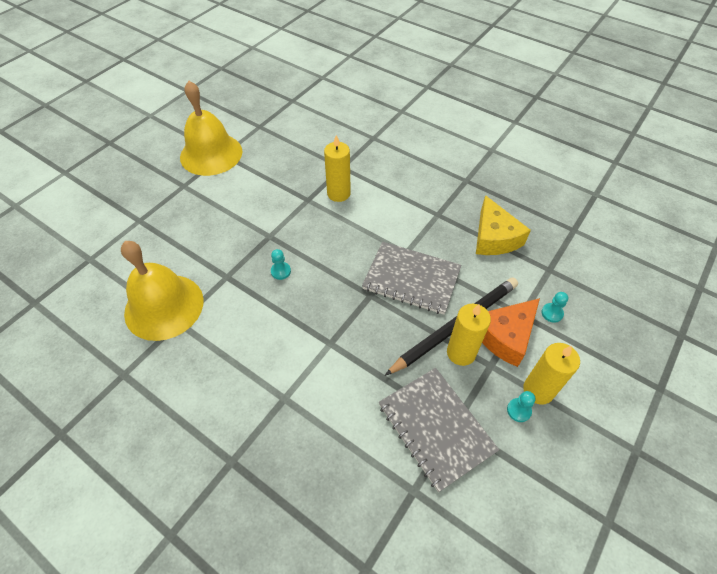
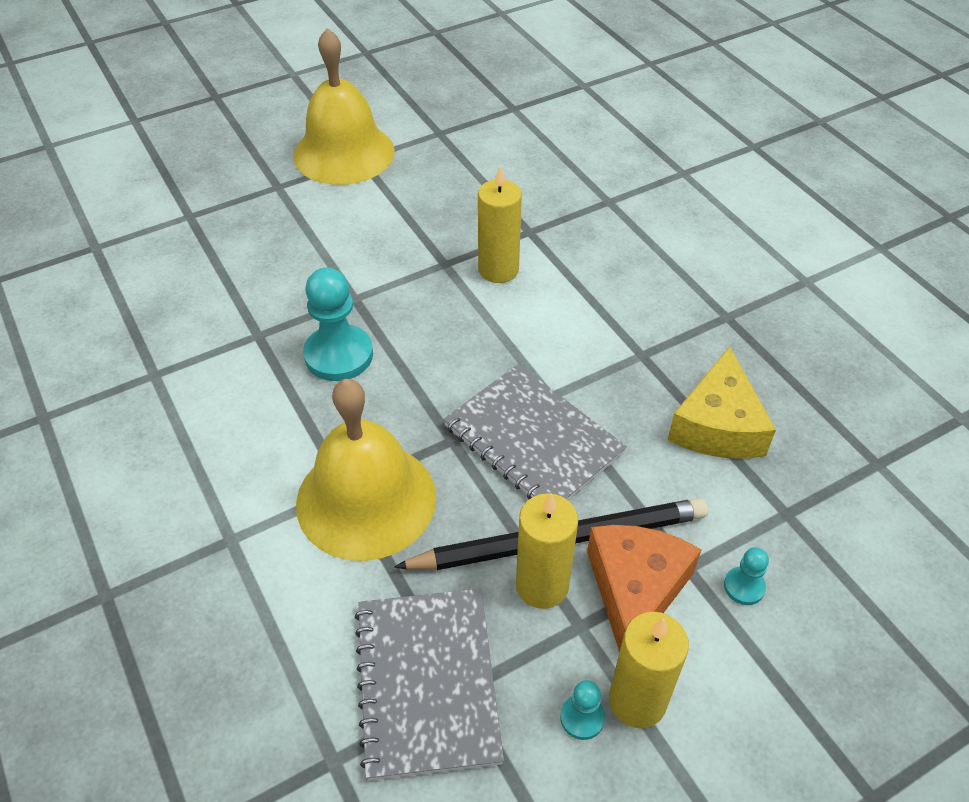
camera: 25 degrees right, 5 degrees down
(164, 306) = (149, 345): yellow bell -> yellow bell (366, 499)
(281, 271) = (339, 355): turquoise pawn -> turquoise pawn, size x2.05
(505, 336) = (635, 590): orange cheese -> orange cheese turned 120 degrees clockwise

